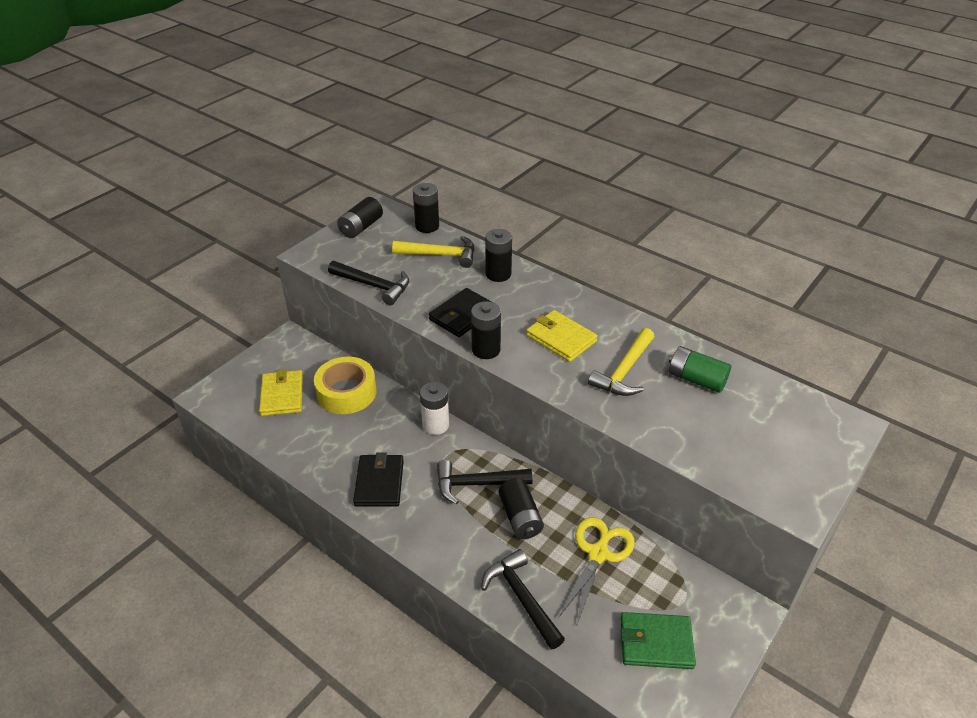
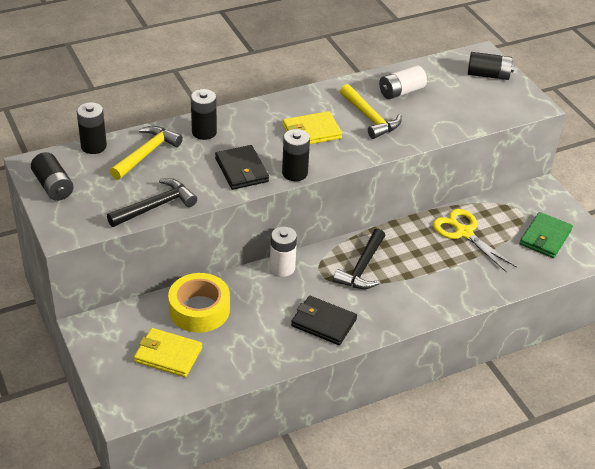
camera: 65 degrees left, 0 degrees up
(520, 517) = (409, 257): black battery -> black battery (488, 75)
(522, 598) = (479, 284): black hammer -> none
(696, 379) = (401, 92): green battery -> white battery

